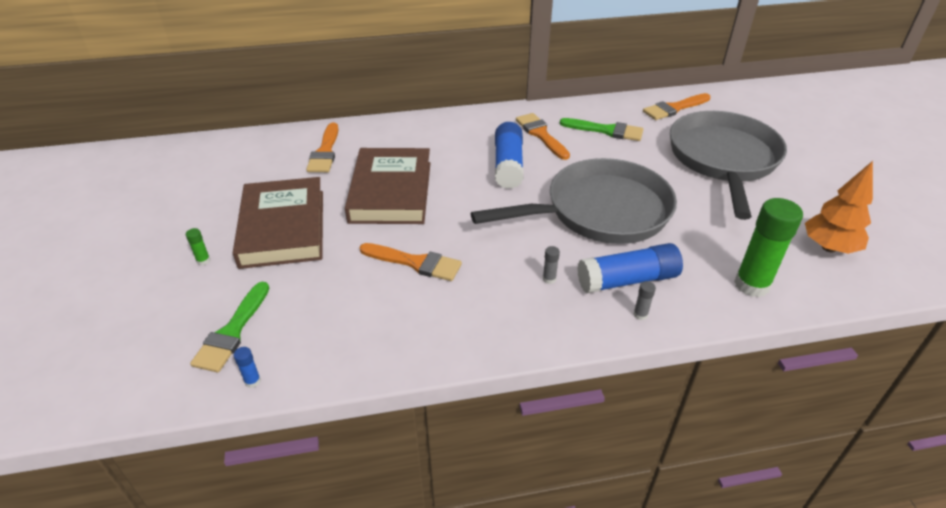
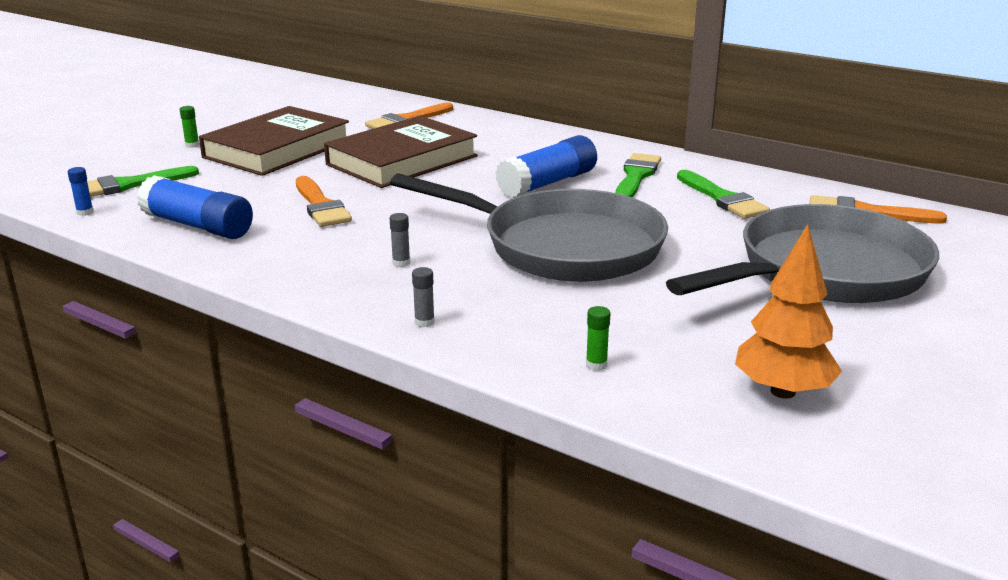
camera: 45 degrees right, 15 degrees down
(541, 134) = (636, 176): orange brush -> green brush
(627, 280) = (470, 298): blue glue stick -> blue glue stick (197, 226)
(751, 285) = (596, 365): green glue stick -> green glue stick, size x0.40

